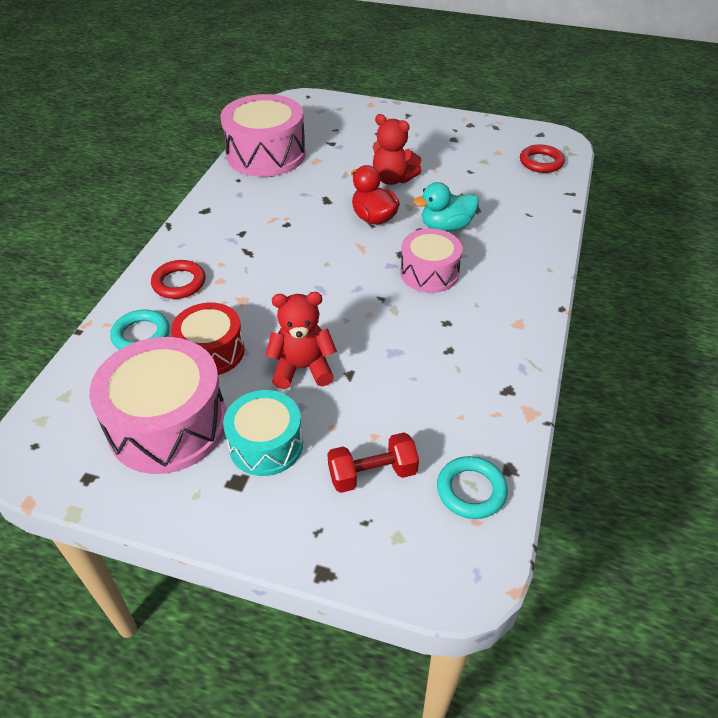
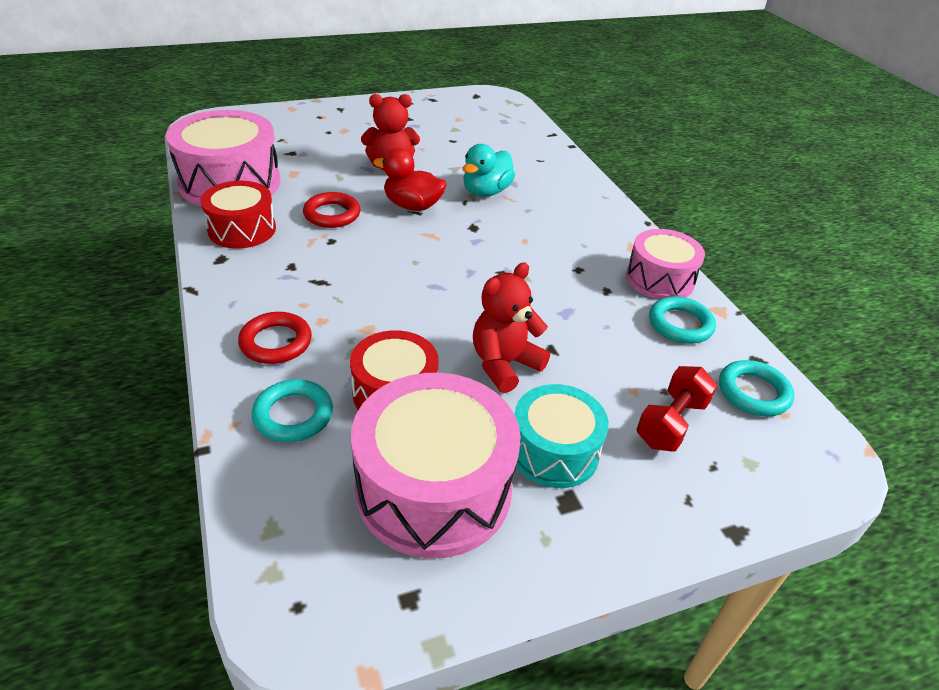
camera: 40 degrees left, 5 degrees down
(238, 193) = (242, 229): none -> red drum
(429, 273) = (517, 234): pink drum -> pink drum (660, 279)
(478, 406) = (680, 324): none -> turquoise ring
(541, 162) = (502, 117): red ring -> red ring (332, 214)

